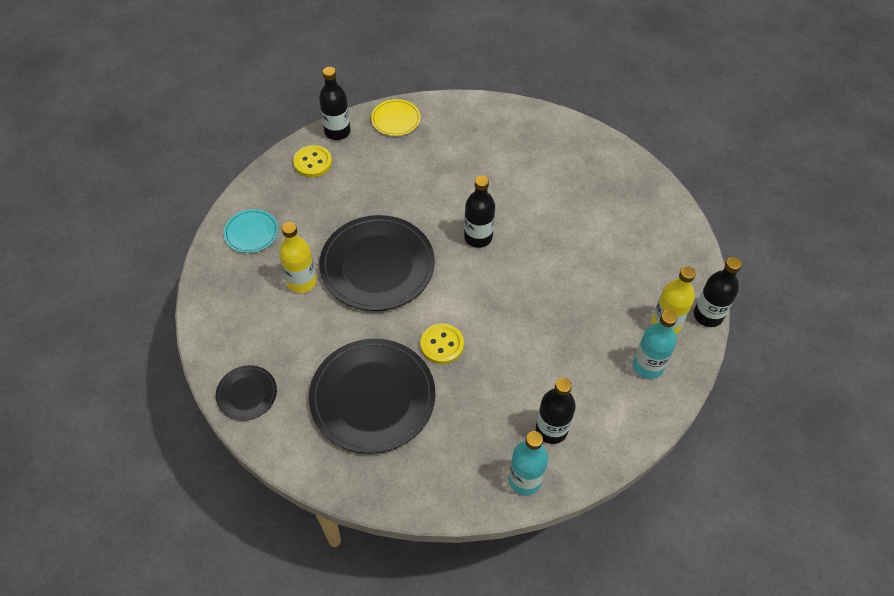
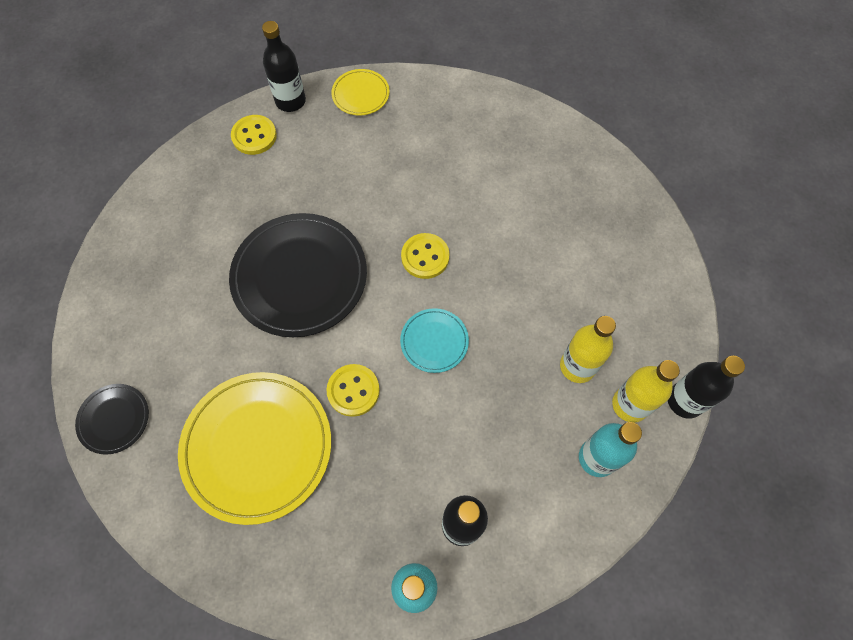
camera: 10 degrees right, 10 degrees up
(251, 232) = (165, 215): turquoise plate -> turquoise plate (434, 341)
(302, 282) = (208, 285): yellow bottle -> yellow bottle (577, 366)
(372, 397) = (257, 447): black plate -> yellow plate
(478, 237) = (425, 257): black bottle -> yellow button

